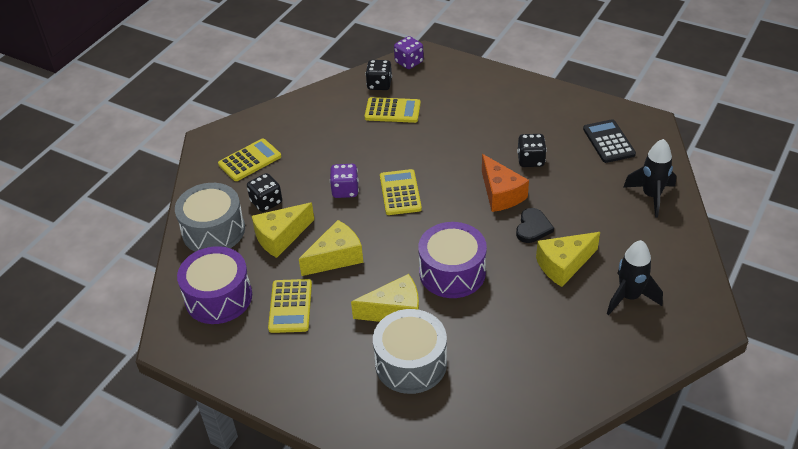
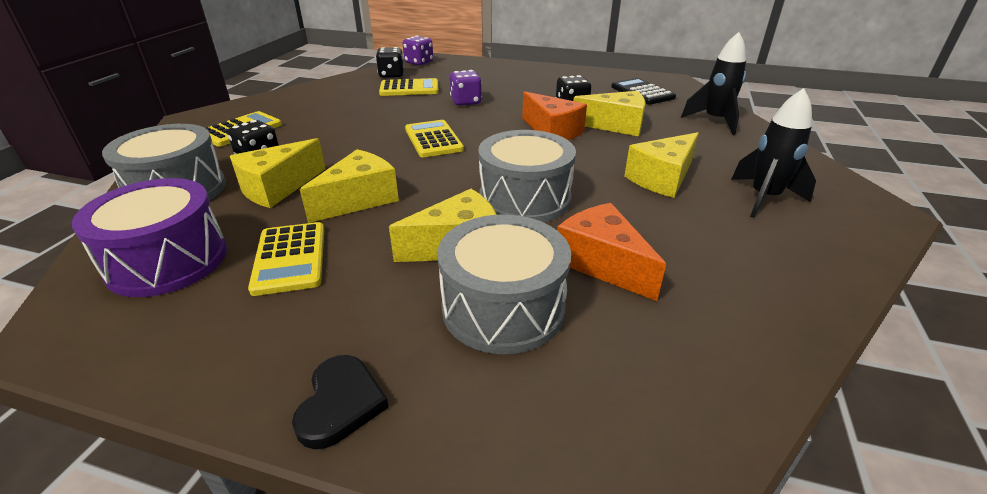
camera: 15 degrees left, 10 degrees down
(345, 190) = (364, 143): purple dice -> purple dice (466, 102)
(452, 272) = (524, 198): purple drum -> grey drum
(482, 339) = (602, 263): none -> orange cheese
(533, 228) = (604, 153): black heart -> black heart (340, 403)
(559, 192) = (615, 125): none -> yellow cheese

